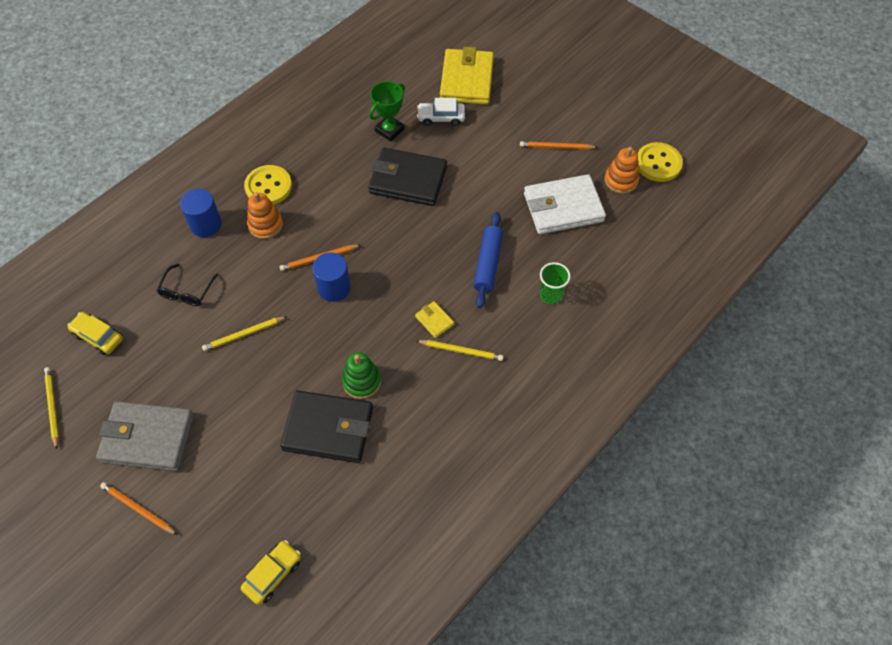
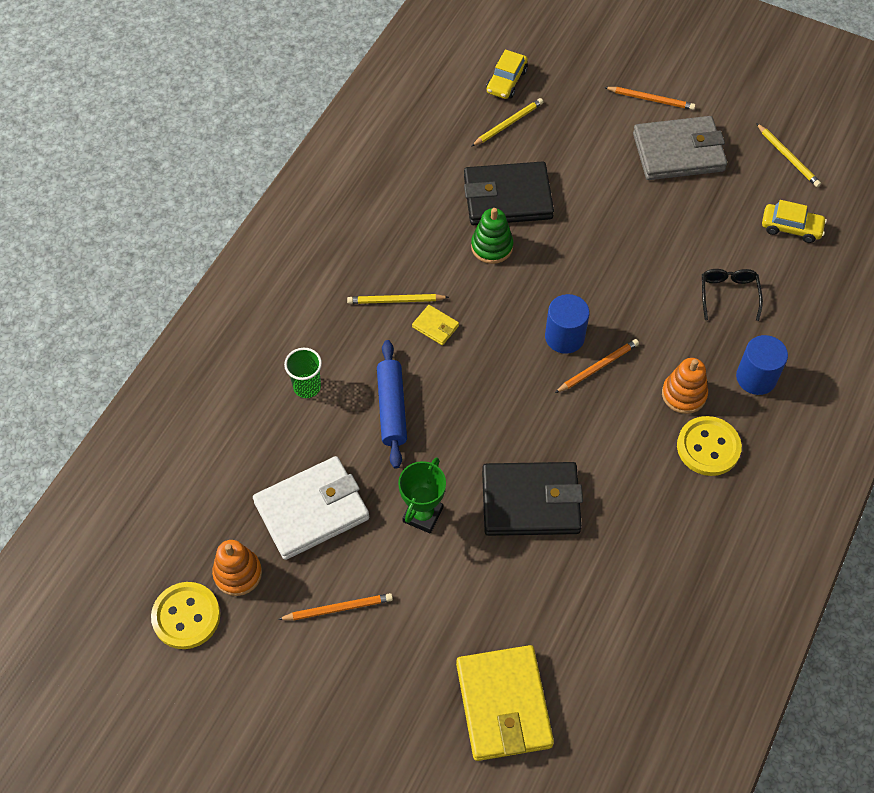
camera: 165 degrees right, 0 degrees up
(244, 335) = (639, 264): yellow pencil -> yellow pencil (508, 124)
(389, 130) = (586, 577): green trophy -> green trophy (422, 515)
(441, 118) = (520, 619): white car -> none

